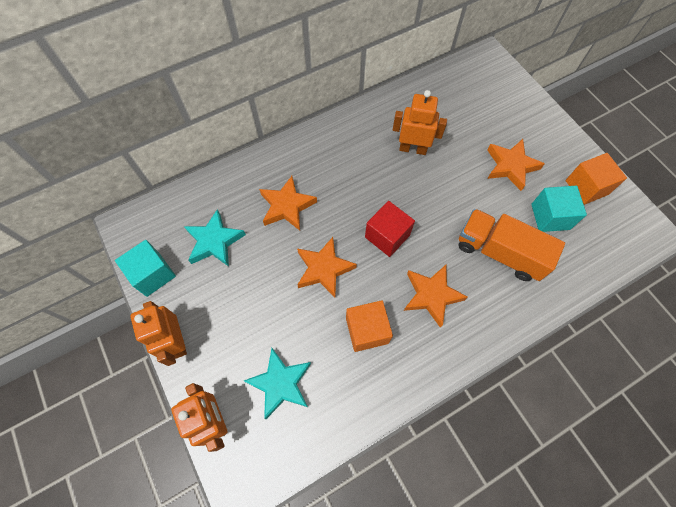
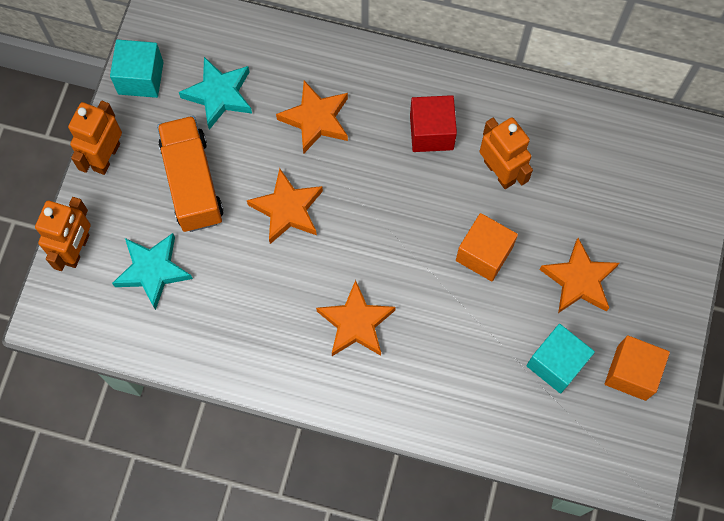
camera: 45 degrees right, 5 degrees up
(367, 330) = (267, 297): orange cube -> orange cube (484, 254)
(387, 236) = (376, 233): red cube -> red cube (431, 132)
(499, 252) = (464, 347): orange truck -> orange truck (192, 183)

